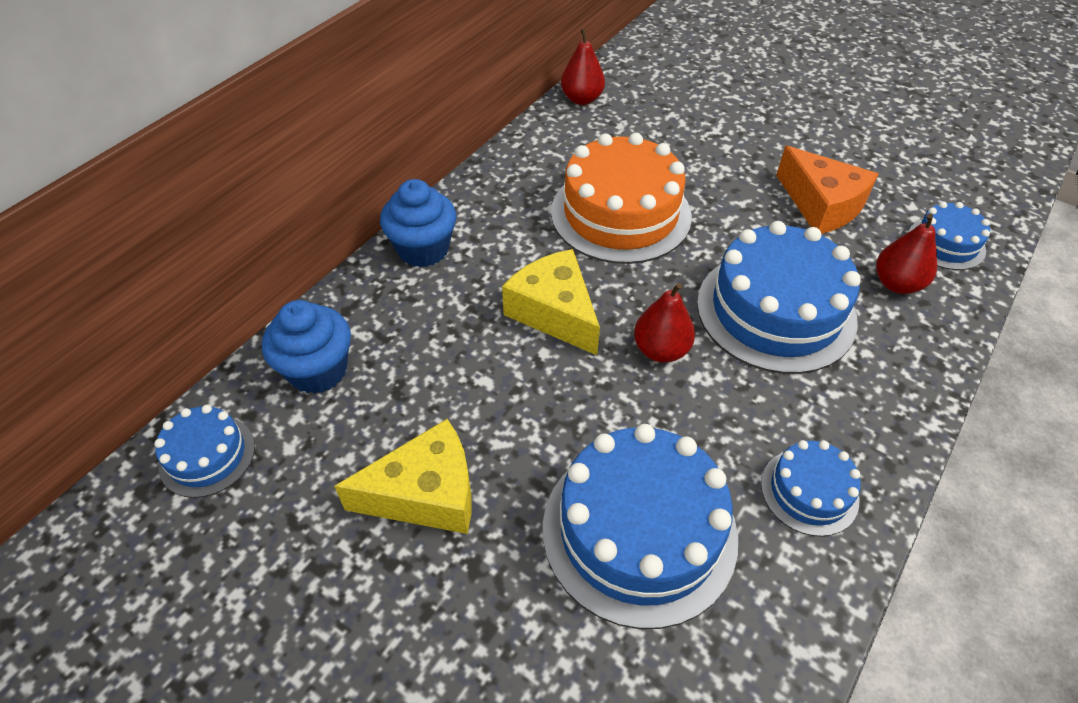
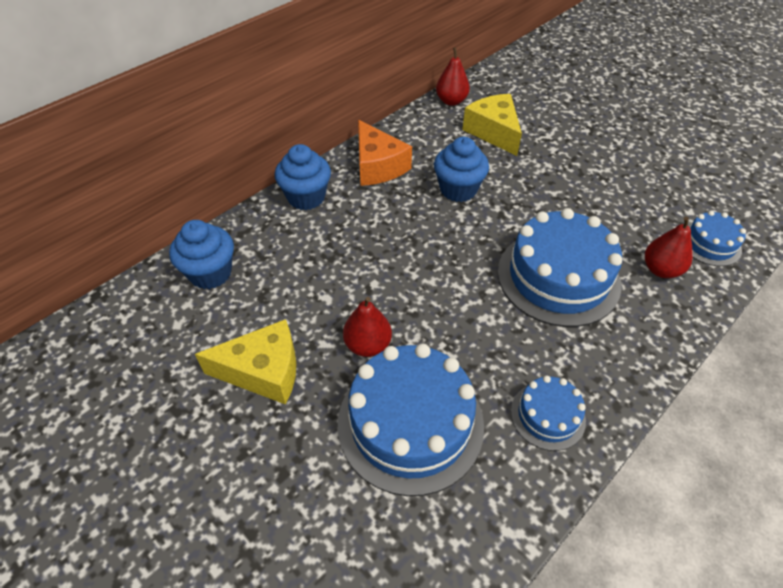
camera: 10 degrees right, 0 degrees up
(207, 455) = (121, 321): blue cake -> none
(554, 312) = (389, 255): yellow cheese -> yellow cheese (493, 132)
(620, 214) = (458, 189): orange cake -> blue cupcake
(660, 350) = (461, 294): red pear -> red pear (367, 345)
(821, 205) = (616, 202): orange cheese -> orange cheese (377, 166)

